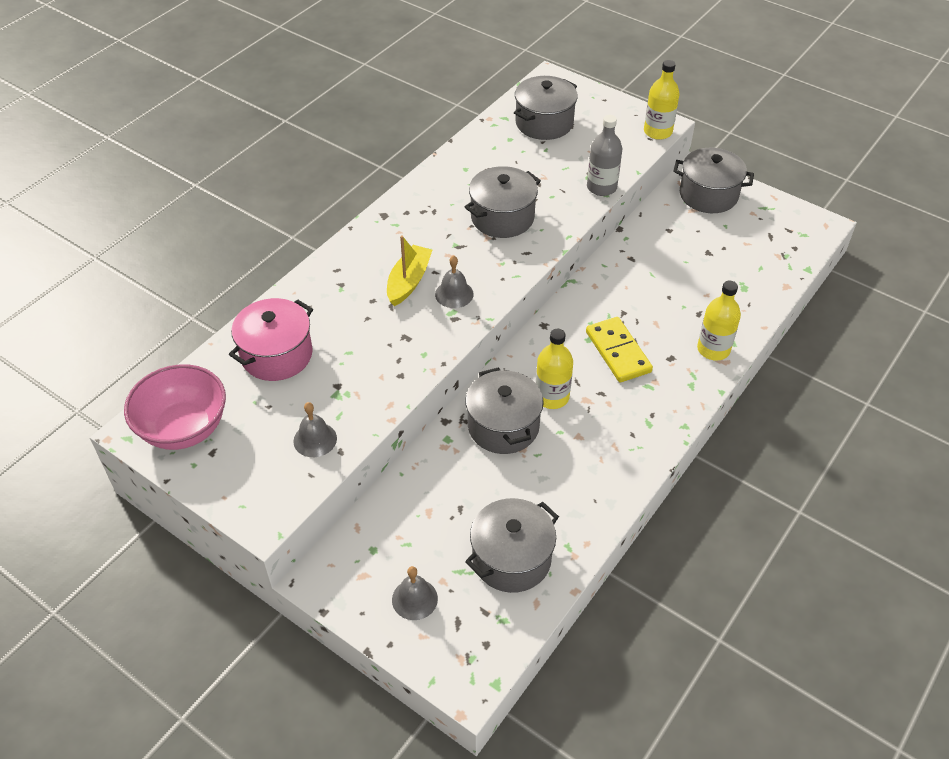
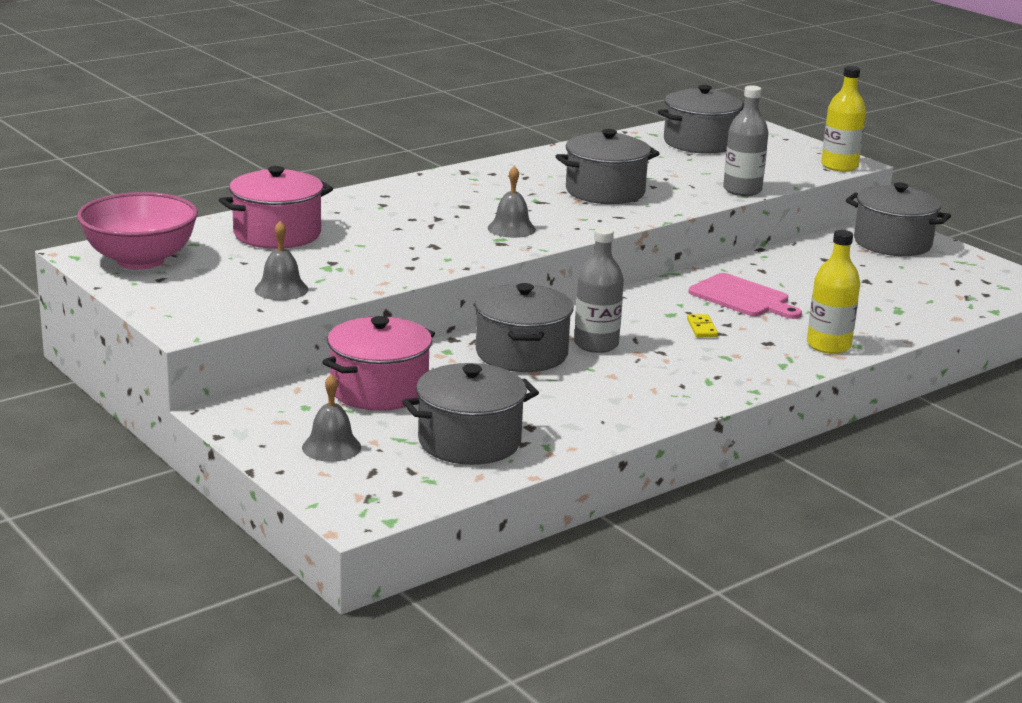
camera: 15 degrees right, 25 degrees down
(408, 281) = (463, 213): yellow boat -> none
(419, 509) = (379, 390): none -> pink pot
(552, 397) = (596, 344): yellow bottle -> grey bottle
(618, 352) = (702, 328): yellow domino -> yellow domino, size x0.46
(631, 301) = (742, 297): none -> pink cutting board

